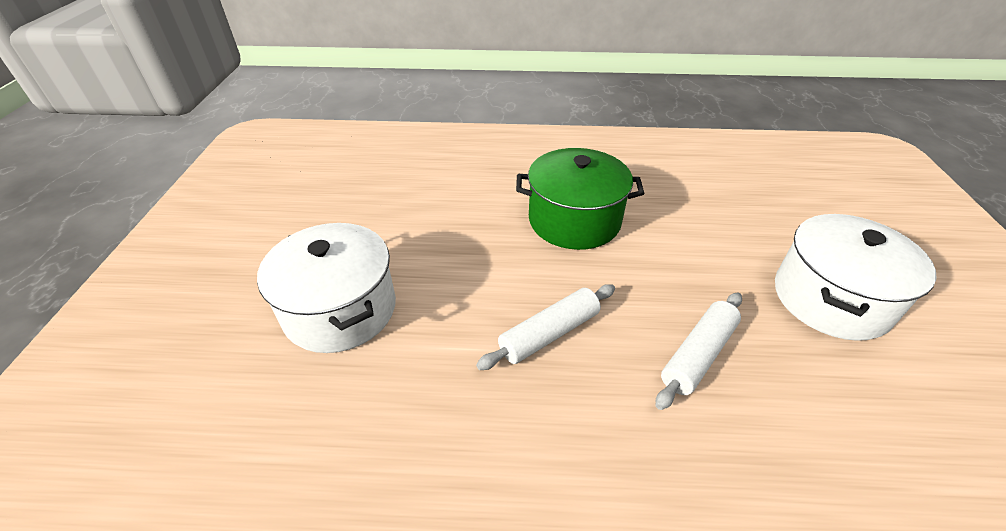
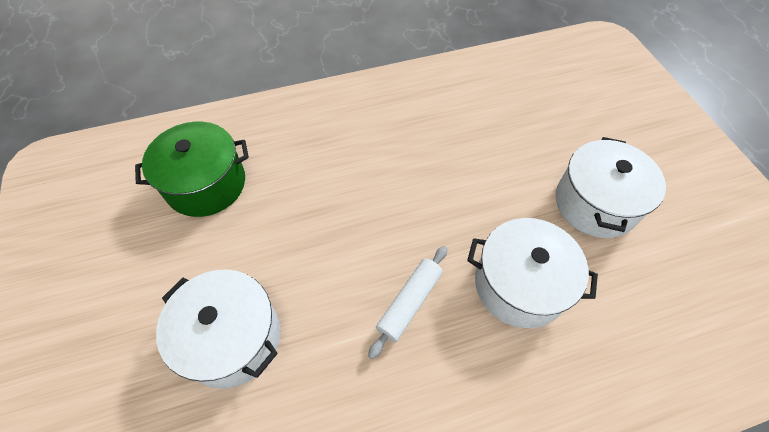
camera: 20 degrees left, 15 degrees up
(574, 220) = (392, 183): green pot -> green pot (206, 184)
(698, 355) = (519, 285): white rolling pin -> white pot

